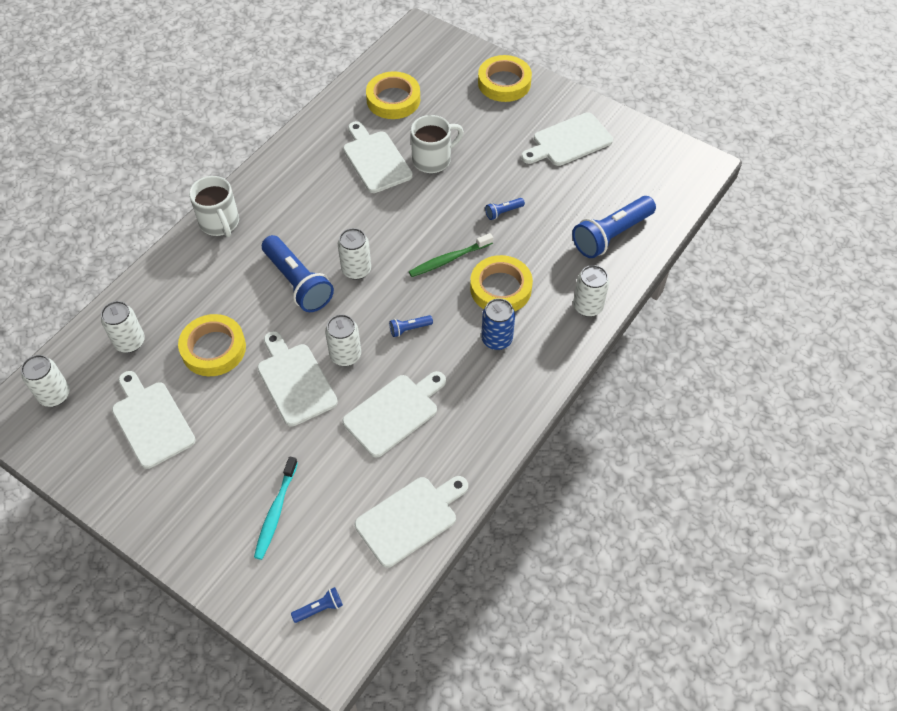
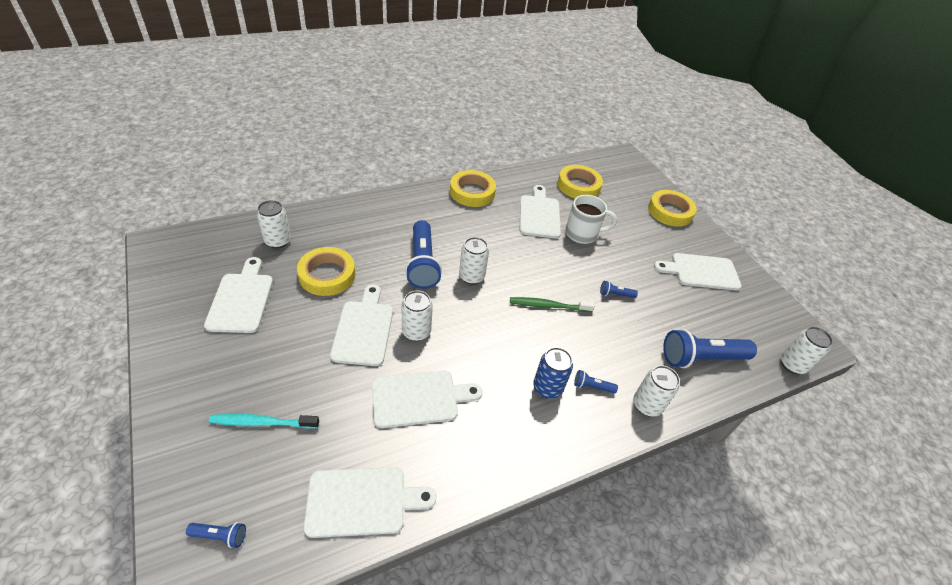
camera: 25 degrees right, 10 degrees down
(55, 395) = (200, 247): white can -> white can (792, 364)
(220, 223) = (401, 201): white mug -> none
(275, 512) = (262, 422): turquoise toothbrush -> turquoise toothbrush turned 45 degrees clockwise
(409, 329) = (480, 339): blue flashlight -> blue flashlight (592, 386)
(500, 288) = (577, 349): yellow tape -> yellow tape (472, 192)

